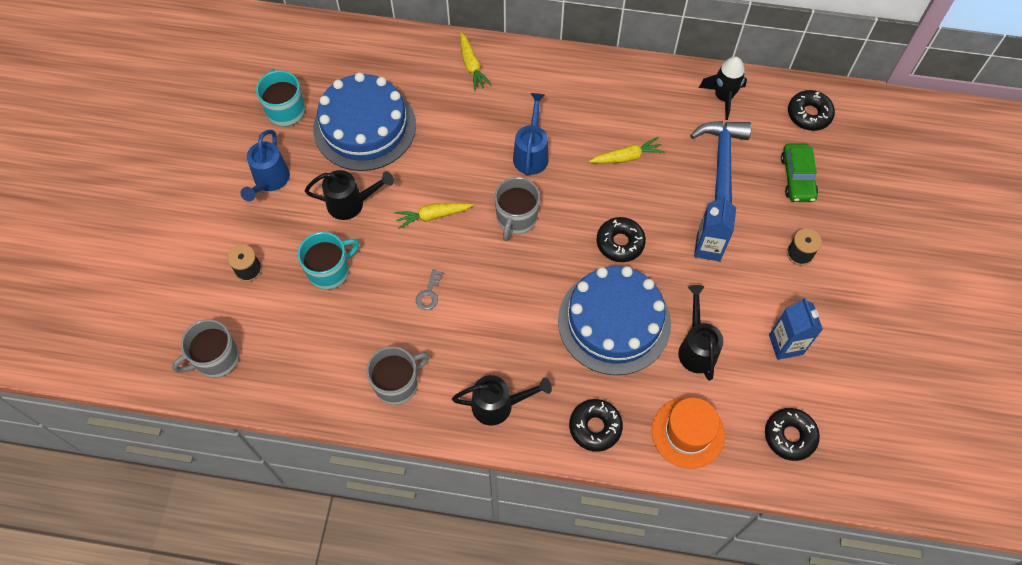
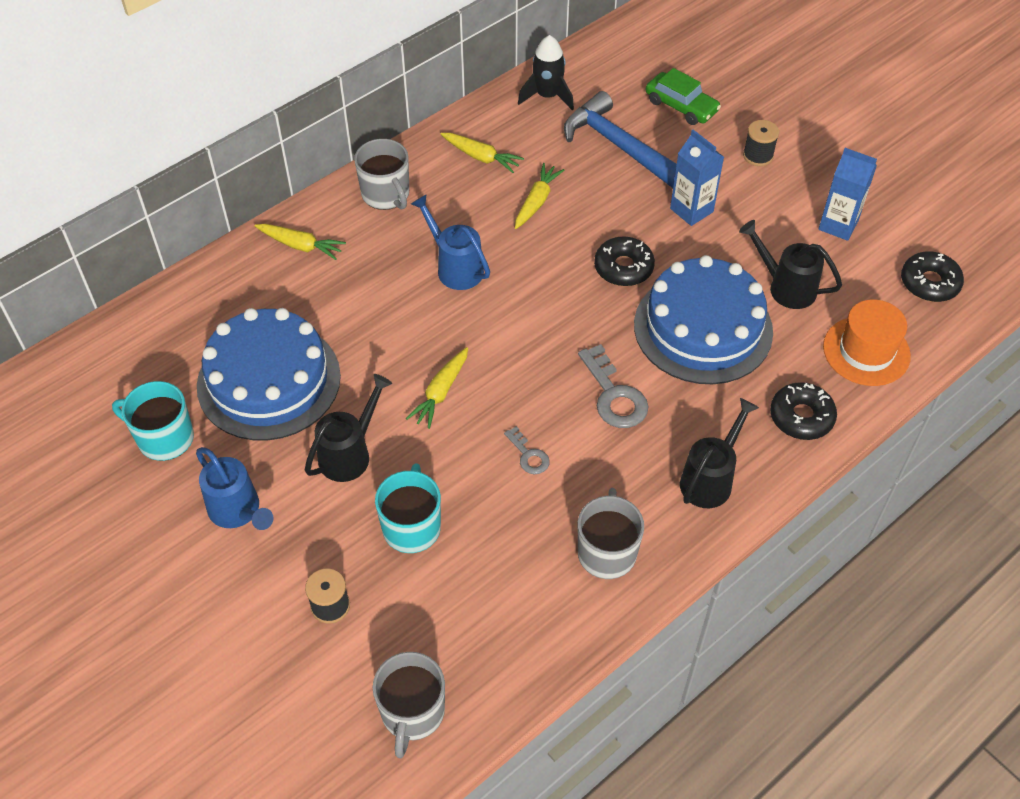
camera: 50 degrees left, 10 degrees down
(514, 308) = (614, 395): none -> grey key
(516, 218) = (515, 327): grey mug -> grey mug (386, 194)
(632, 101) = (481, 157): none -> yellow carrot
(809, 114) = (626, 56): black donut -> none

